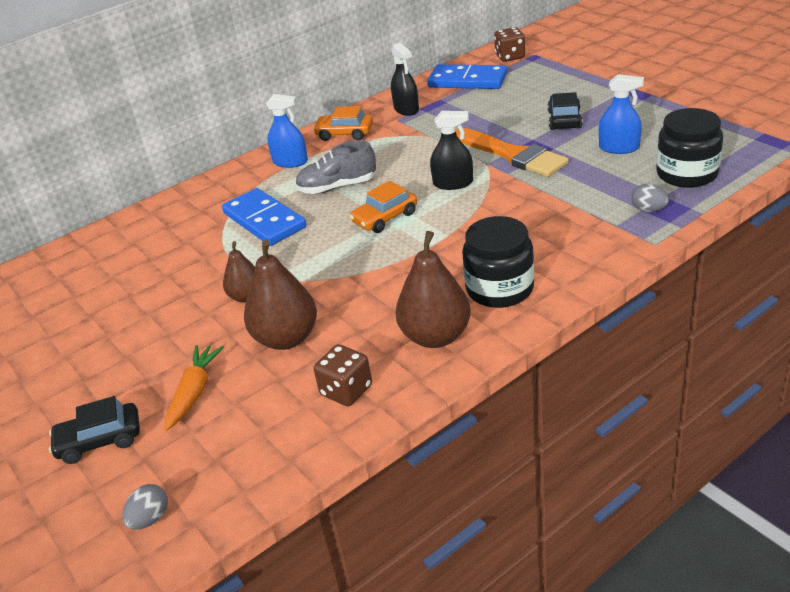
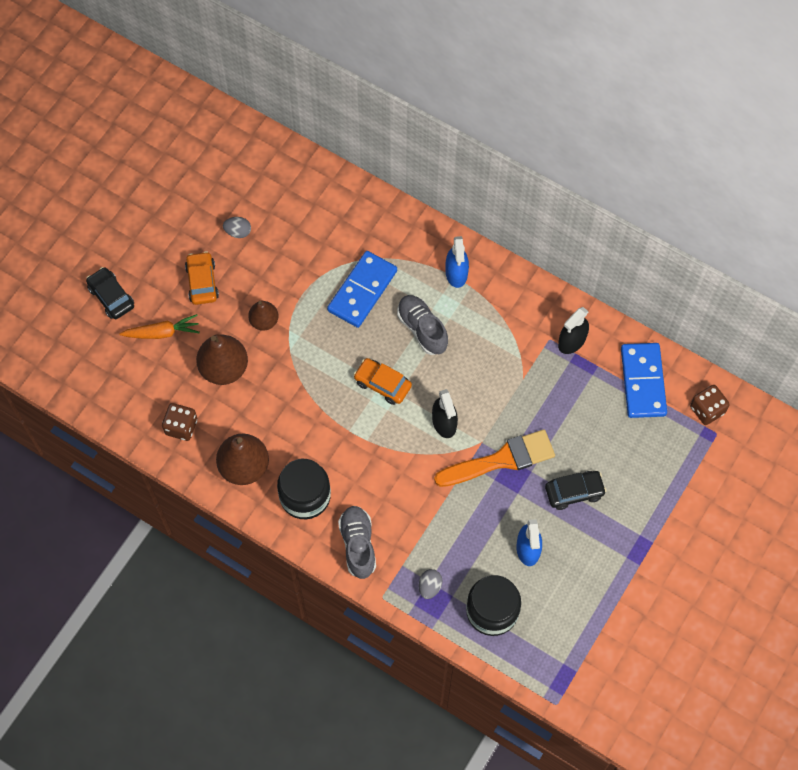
camera: 65 degrees right, 30 degrees up
(150, 519) = (60, 358): grey egg -> grey egg (238, 232)
(345, 134) = (515, 301): orange car -> orange car (202, 282)
(512, 155) = (500, 460): orange brush -> orange brush turned 135 degrees counterclockwise
(580, 254) = (358, 545): none -> grey shoe

